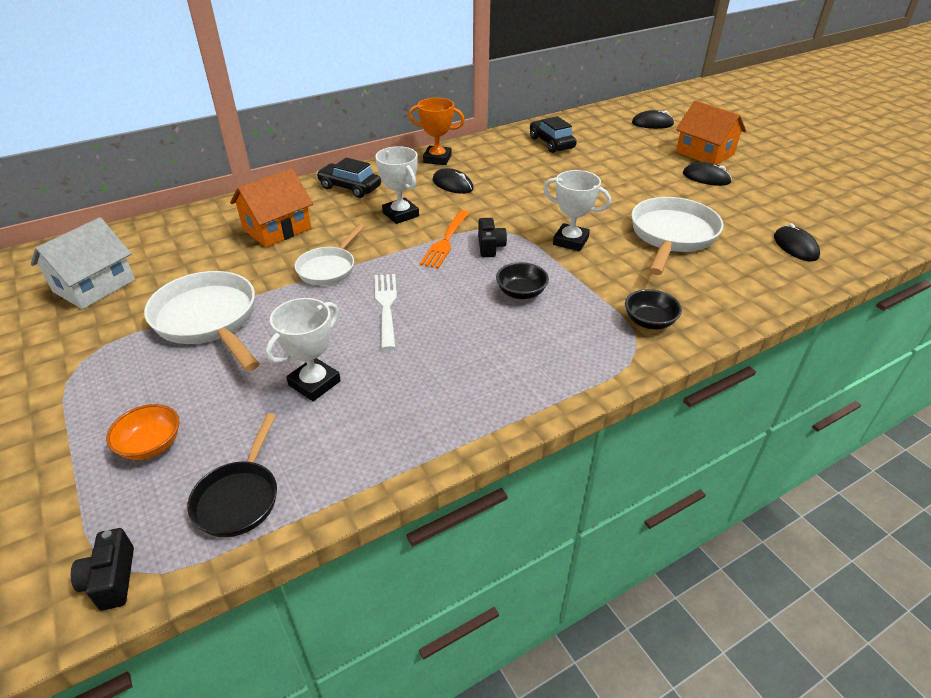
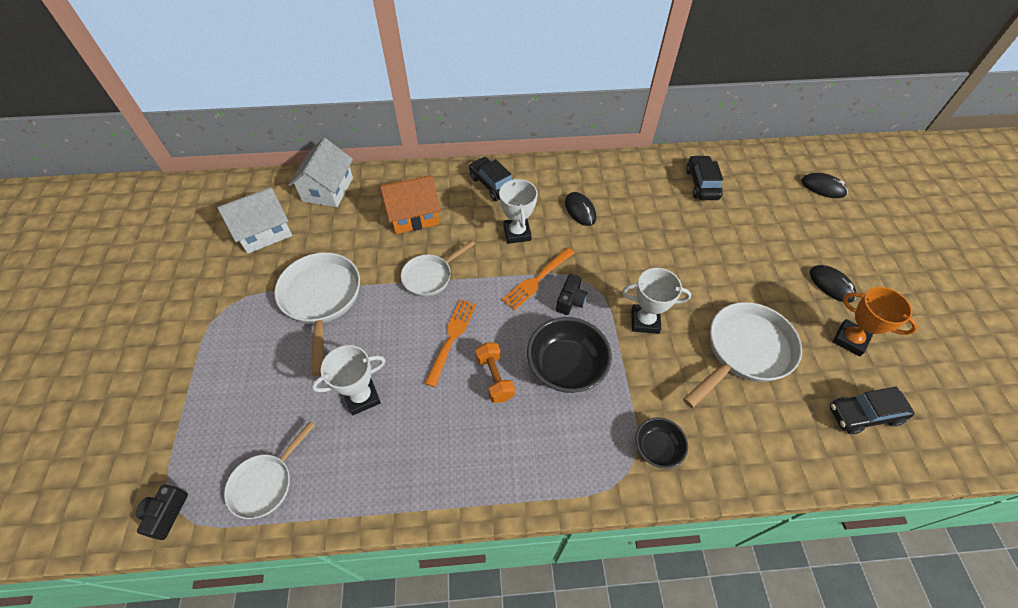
camera: 25 degrees right, 15 degrees up
(151, 445) = (235, 407): orange bowl -> none
(157, 233) = (328, 189): none -> white house
(239, 497) = (266, 483): black pan -> white pan
(386, 306) = (452, 338): white fork -> orange fork
(437, 159) = (584, 172): orange trophy -> orange trophy (850, 340)
(454, 322) = (494, 378): none -> orange dumbbell
(521, 293) = (566, 367): black bowl -> black bowl, size x1.74
(570, 241) = (645, 321): white trophy -> white trophy turned 45 degrees counterclockwise
(704, 153) = (852, 249): orange house -> none
(795, 246) = (864, 414): black mouse -> black car

